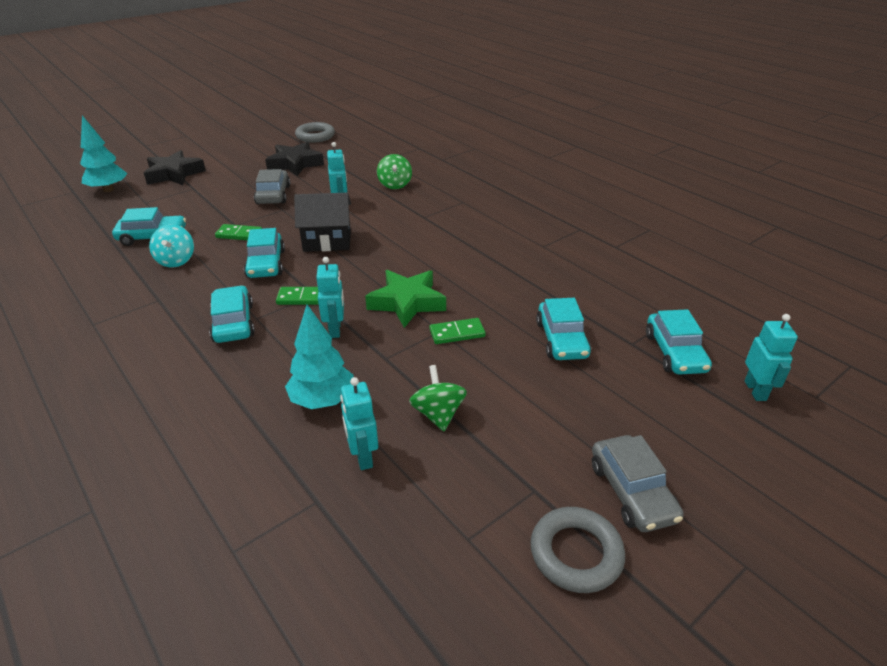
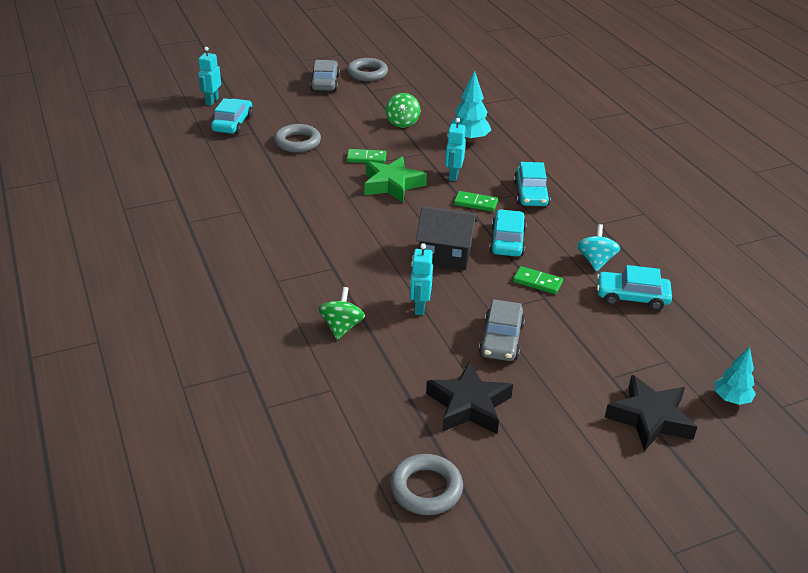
camera: 165 degrees left, 0 degrees up
(108, 189) = (731, 399): turquoise tree -> turquoise tree, size x0.67
(363, 457) = (451, 114): turquoise robot -> none
(561, 339) = (297, 142): turquoise car -> grey ring

